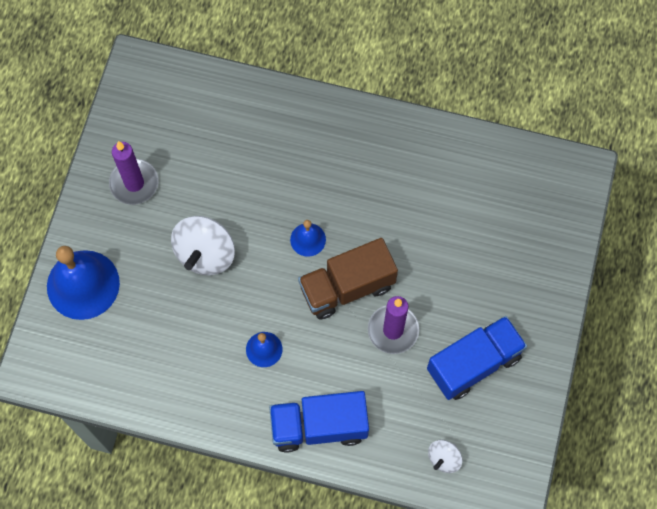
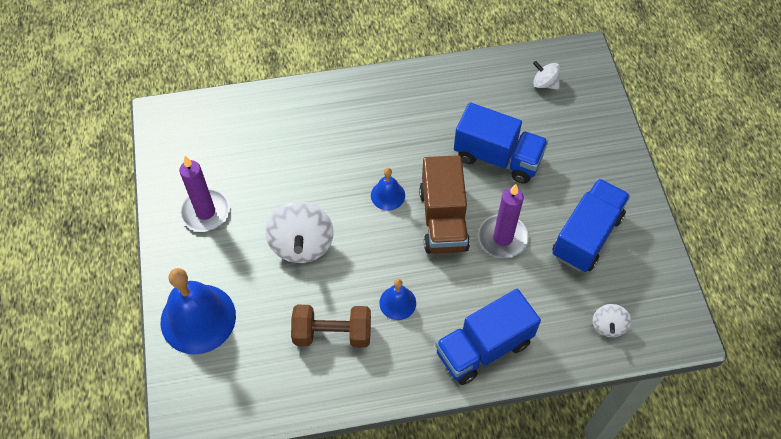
camera: 25 degrees left, 10 degrees down
(192, 351) = (332, 333): none -> brown dumbbell
(347, 287) = (443, 220): brown truck -> brown truck turned 45 degrees counterclockwise
(432, 246) = (497, 157): none -> blue truck
(523, 187) = (544, 83): none -> white spinning top

